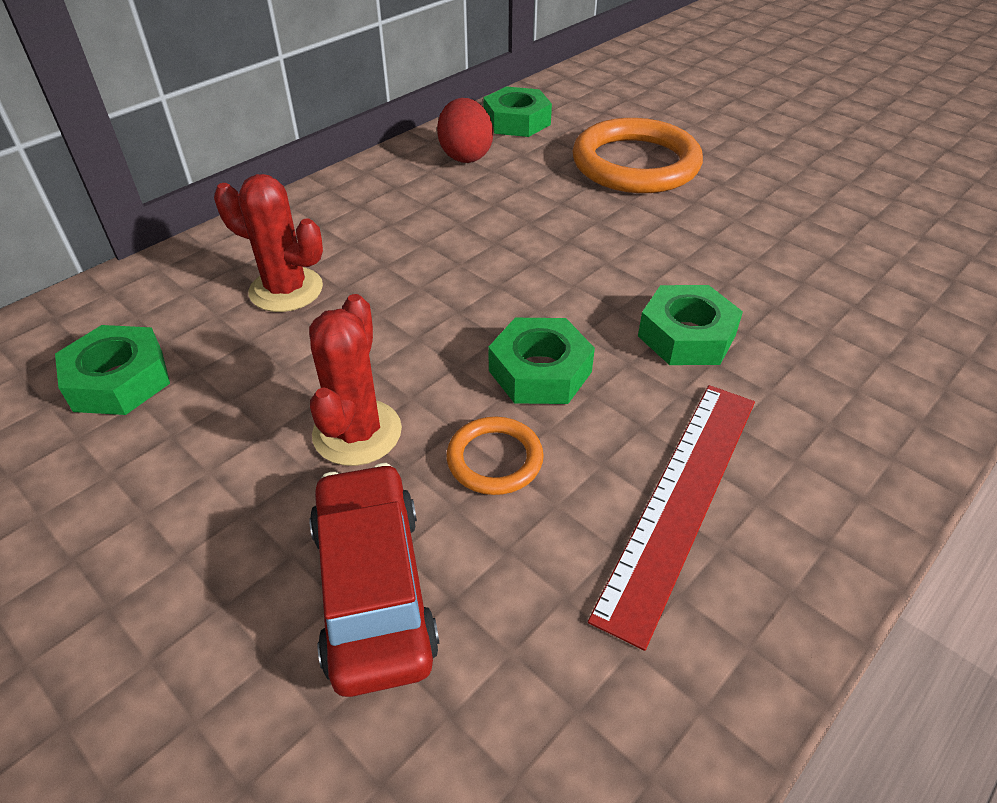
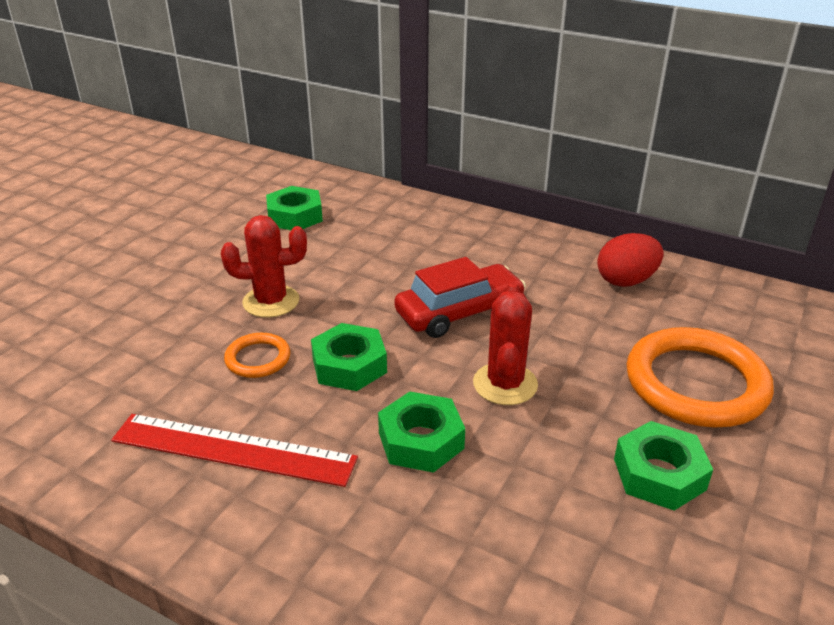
camera: 75 degrees right, 10 degrees down
(286, 290) = (396, 244): red cactus -> red cactus (505, 384)
(374, 588) = (156, 333): red car -> red car (459, 312)
(517, 121) = (715, 298): green nut -> green nut (659, 474)

